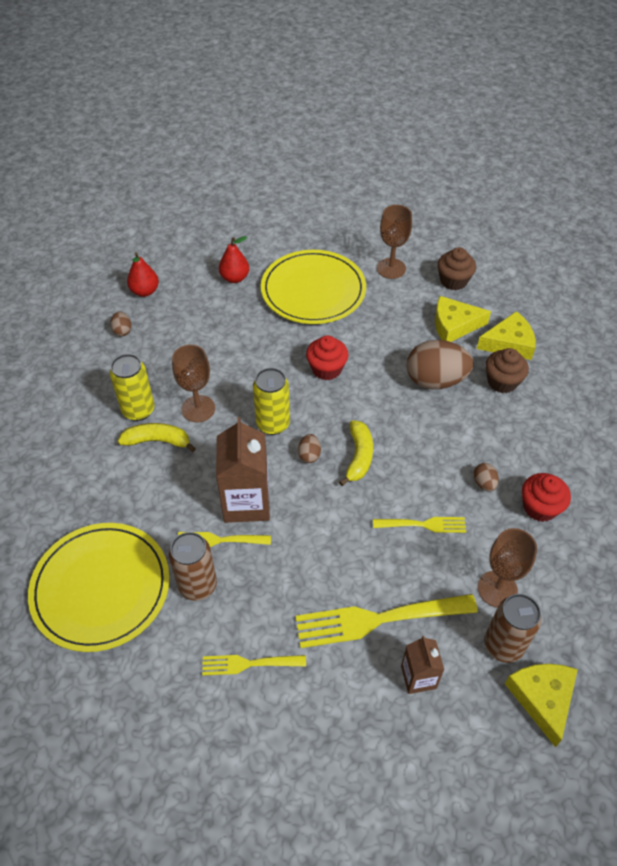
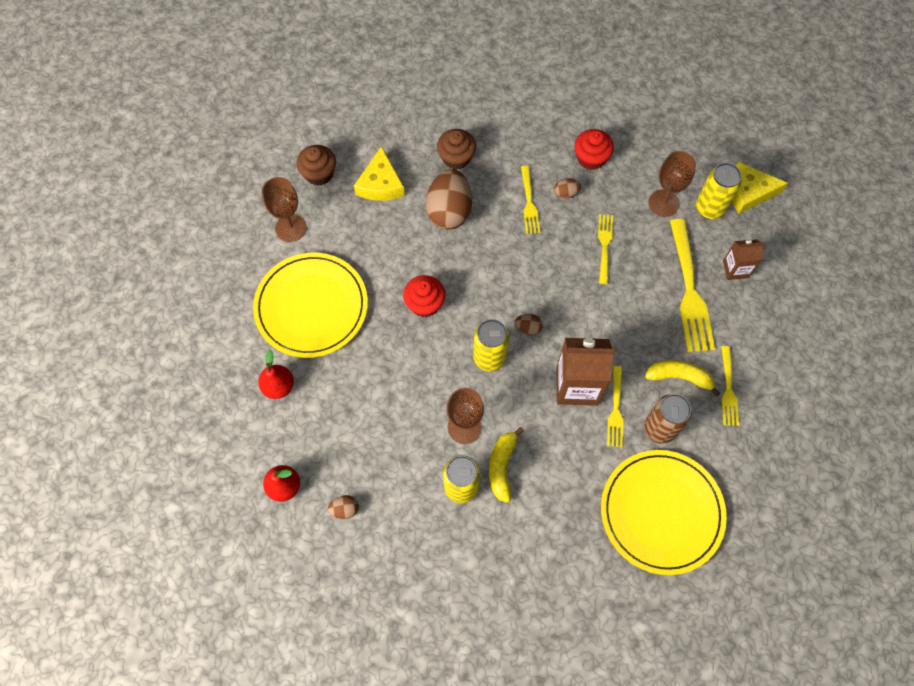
camera: 85 degrees left, 15 degrees up
(359, 457) = (532, 287): yellow banana -> yellow banana (679, 377)
(463, 449) = (529, 203): none -> yellow fork
(503, 645) = (709, 208): brown can -> yellow can
(509, 343) = (410, 143): yellow cheese -> none

